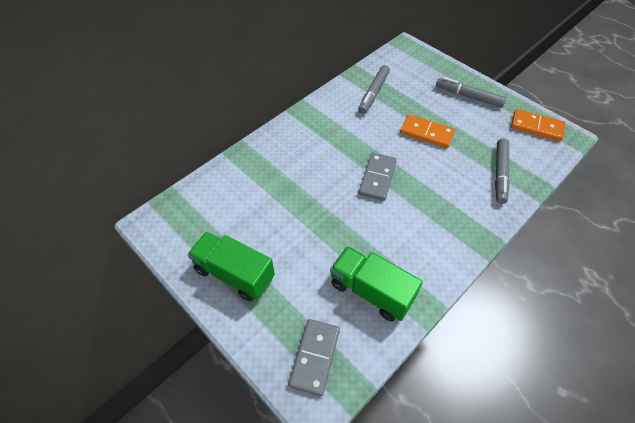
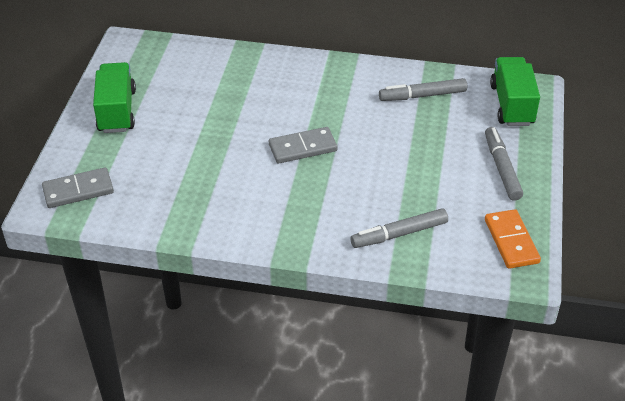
camera: 55 degrees right, 10 degrees down
(371, 291) = (167, 197): green truck -> green truck (512, 105)
(427, 133) = (403, 157): orange domino -> none

